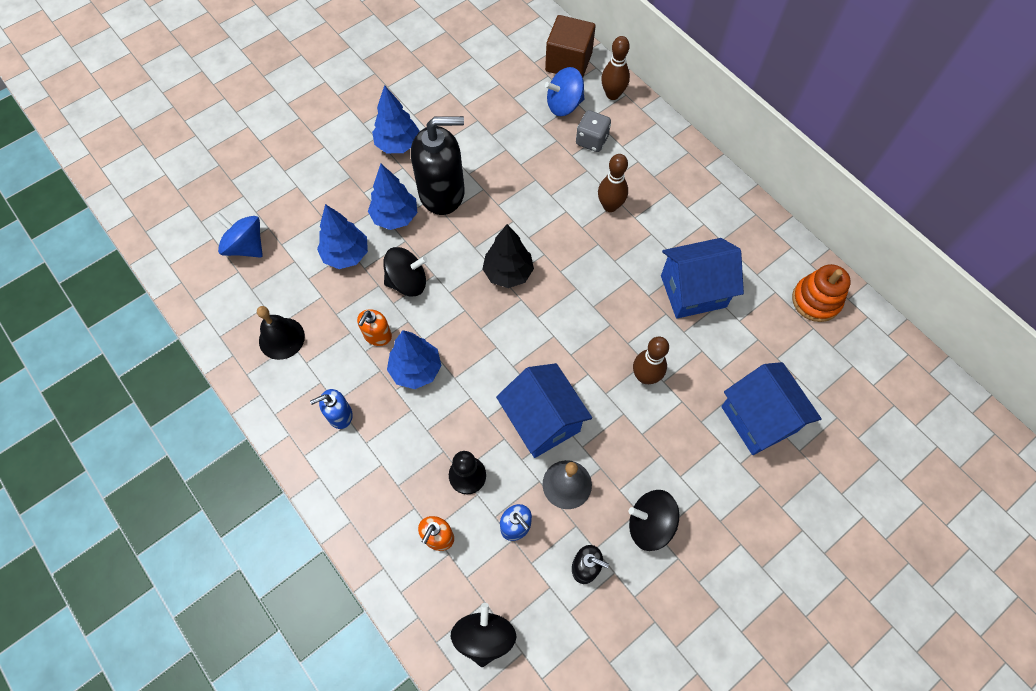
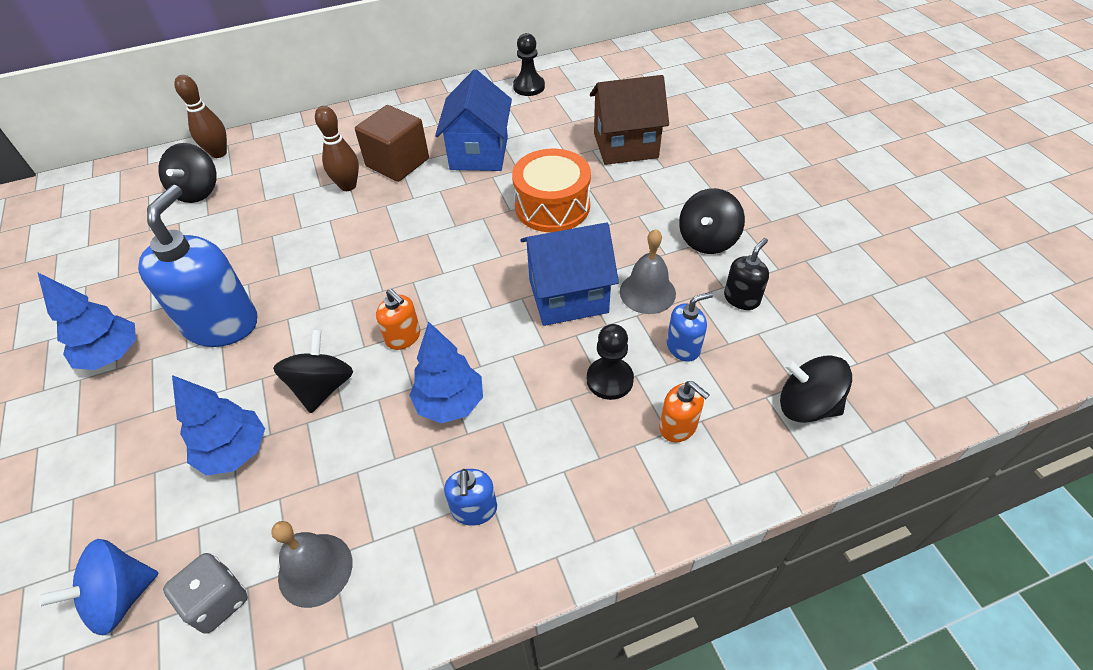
camera: 70 degrees left, 15 degrees down
(281, 338) = (315, 569): black bell -> grey bell
(377, 335) = (379, 438): orange soap dispenser -> orange soap dispenser (403, 337)
(395, 217) = (219, 381): blue tree -> none
(442, 192) = (221, 324): black soap dispenser -> blue soap dispenser
(508, 273) = (373, 285): black tree -> none
(564, 105) = (197, 191): blue spinning top -> black spinning top
(568, 62) = (147, 175): brown cube -> brown cube (397, 162)
(592, 140) = (260, 181): grey dice -> grey dice (217, 601)
(645, 376) = (552, 206): brown bowling pin -> orange drum
(758, 419) = (625, 146): blue house -> brown house
(816, 300) = (529, 87): orange stacking toy -> black pawn

